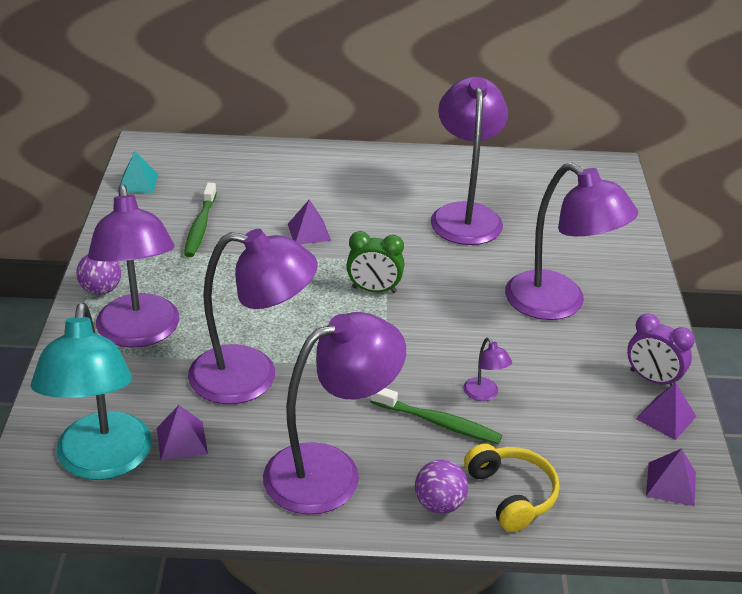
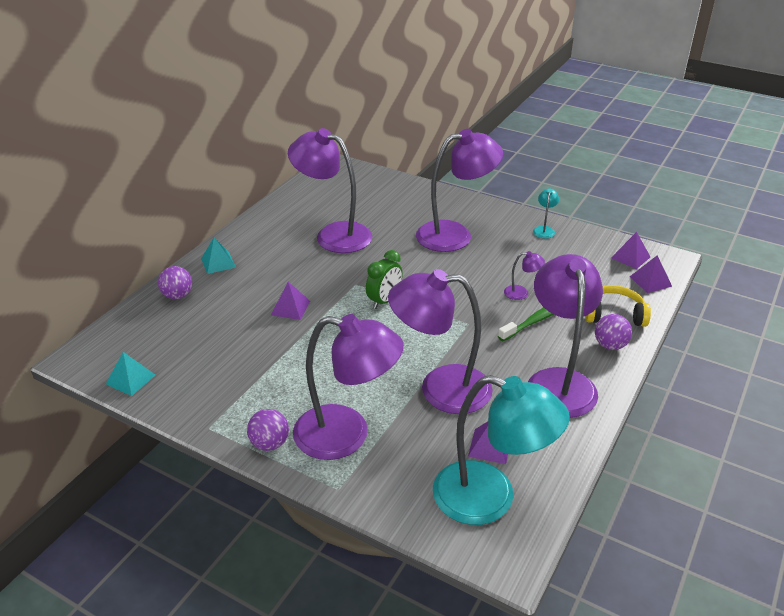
camera: 60 degrees left, 0 degrees up
(200, 226) = (231, 361): green toothbrush -> none
(251, 377) = (440, 389): purple lamp -> purple lamp turned 120 degrees counterclockwise
(272, 160) = (177, 296): none -> purple ball
(344, 162) = (218, 263): none -> turquoise pyramid
(652, 379) = (544, 230): purple clock -> turquoise lamp
(666, 417) = (578, 238): purple pyramid -> purple pyramid (650, 281)

